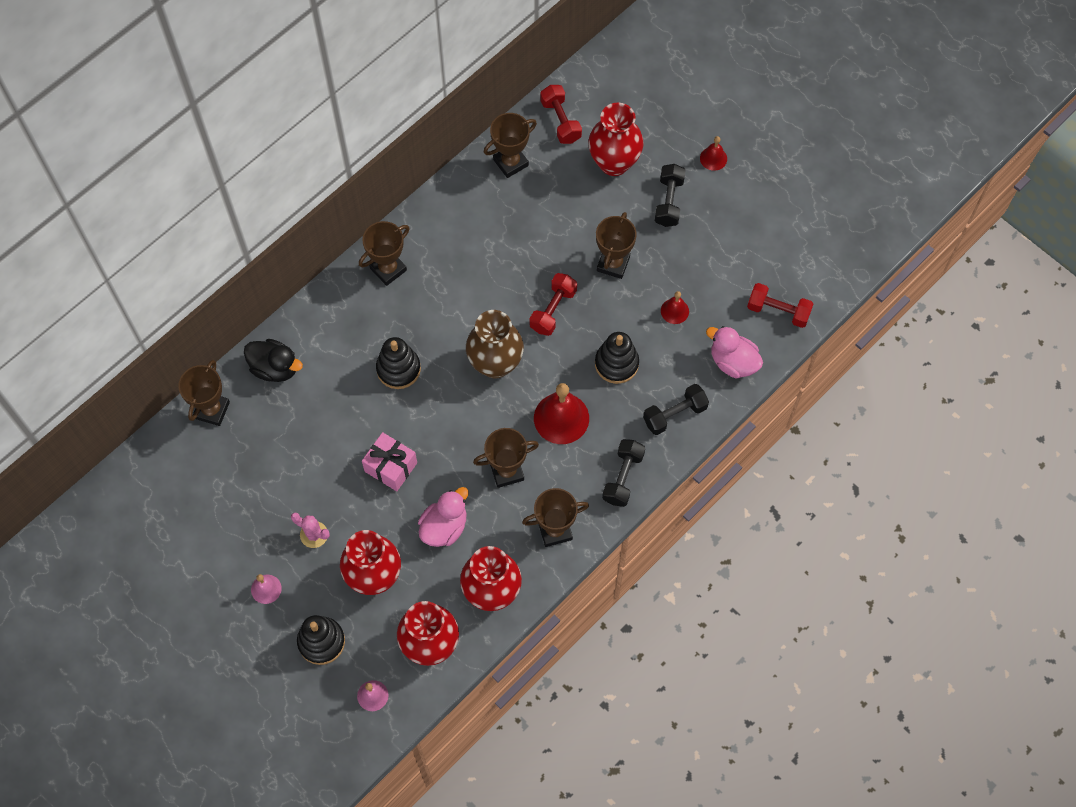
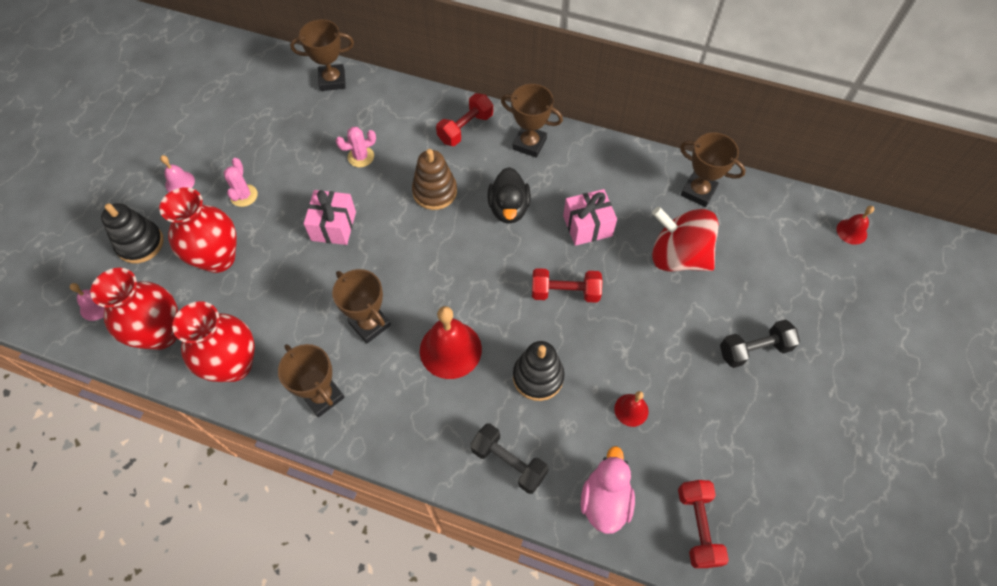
camera: 65 degrees right, 5 degrees down
(275, 368) = (391, 105): black duck -> black duck (508, 208)
(324, 417) = (361, 157): none -> pink cactus
(398, 369) = (435, 192): black stacking toy -> brown stacking toy
(444, 527) = (289, 294): pink duck -> none
(495, 364) = (480, 266): brown vase -> none
(499, 263) = (587, 226): none -> pink gift
(560, 121) = (772, 214): red dumbbell -> red dumbbell (465, 128)
(563, 210) = (678, 256): none -> red spinning top
(613, 264) = (648, 326): brown trophy -> none
(614, 163) = (761, 279): red vase -> none
(623, 477) = (410, 439): black dumbbell -> none
(713, 158) = (836, 373): red bell -> red bell (851, 231)

